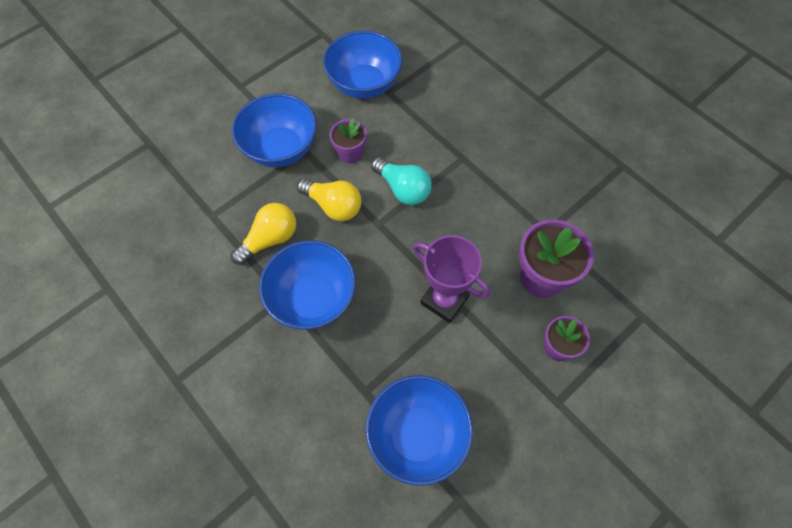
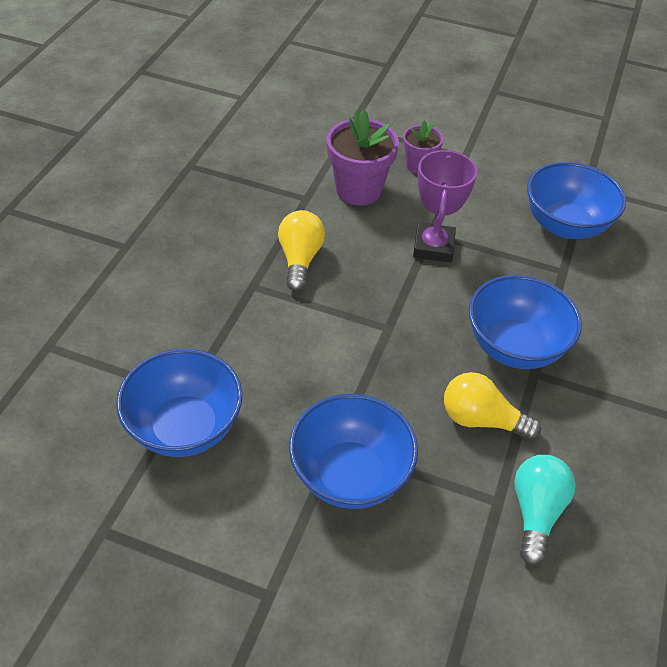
camera: 120 degrees left, 15 degrees down
(333, 206) = (395, 378): yellow light bulb -> yellow light bulb (300, 259)
(350, 153) = (311, 394): purple flower pot -> none
(403, 189) = (329, 323): turquoise light bulb -> turquoise light bulb (536, 512)

